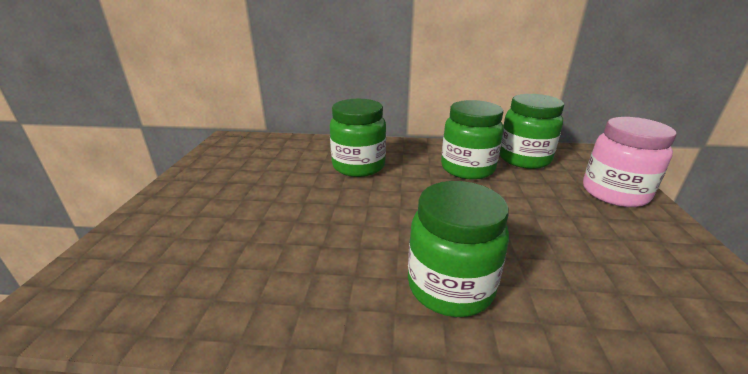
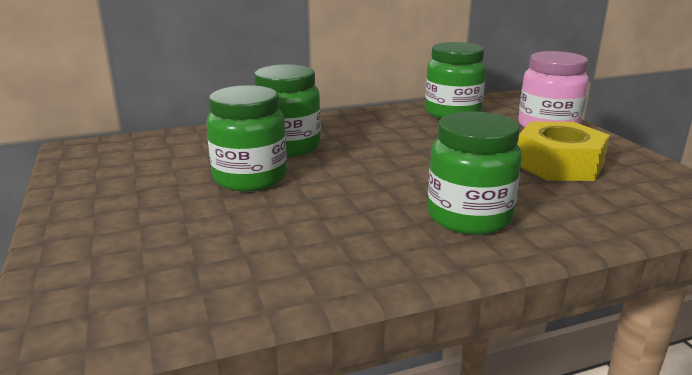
camera: 25 degrees left, 5 degrees down
(467, 168) = (406, 129): green jar -> green jar (250, 178)
(596, 244) = (559, 164): none -> yellow nut

